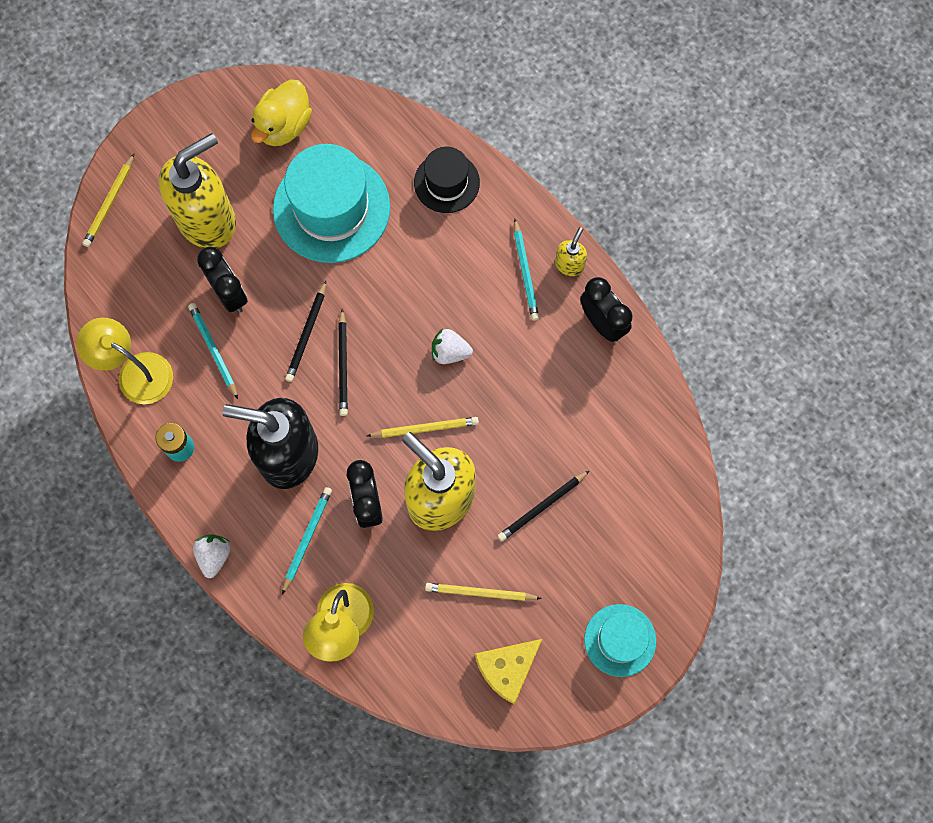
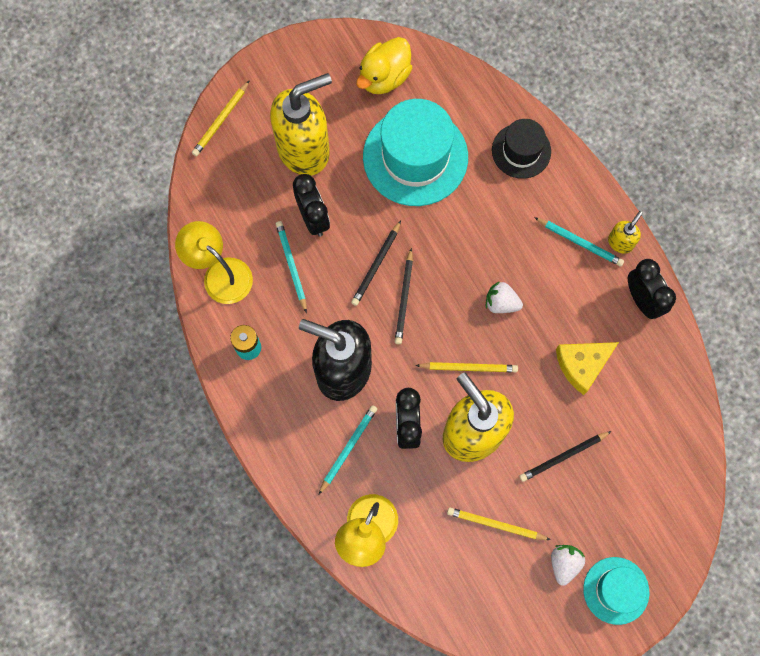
camera: 10 degrees right, 0 degrees up
(214, 556) = (263, 449): white strawberry -> white strawberry (564, 563)
(507, 668) = (510, 598): yellow cheese -> yellow cheese (582, 365)
(525, 272) = (579, 242): turquoise pencil -> turquoise pencil turned 60 degrees counterclockwise

